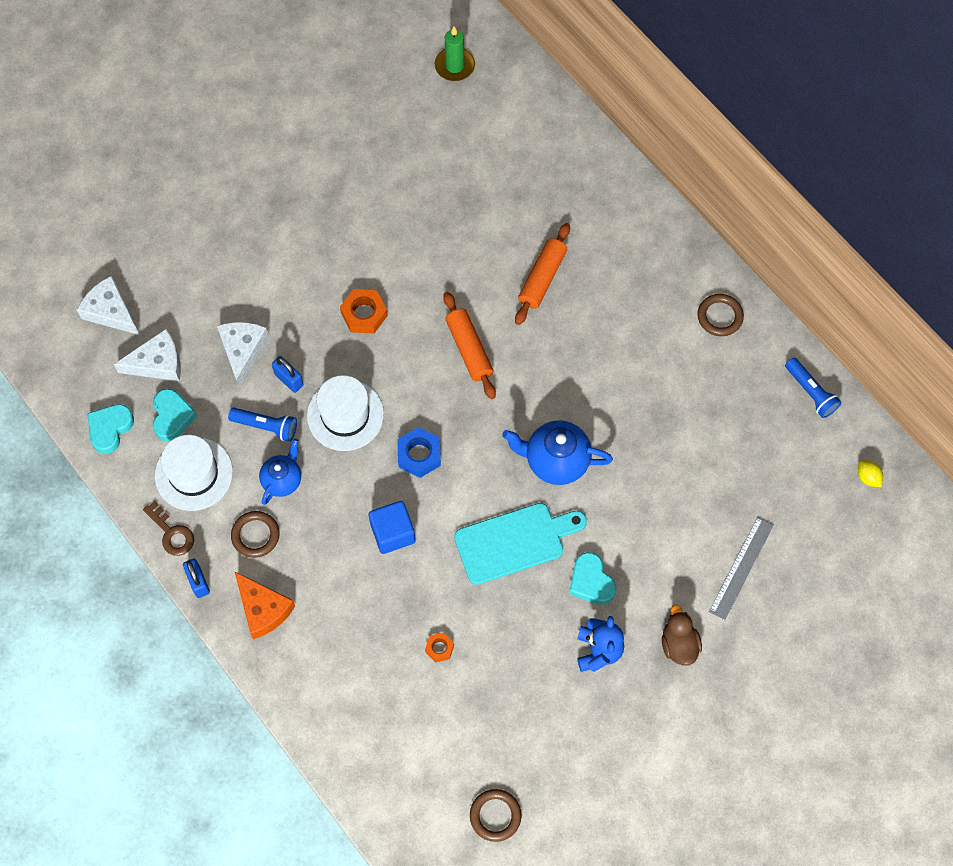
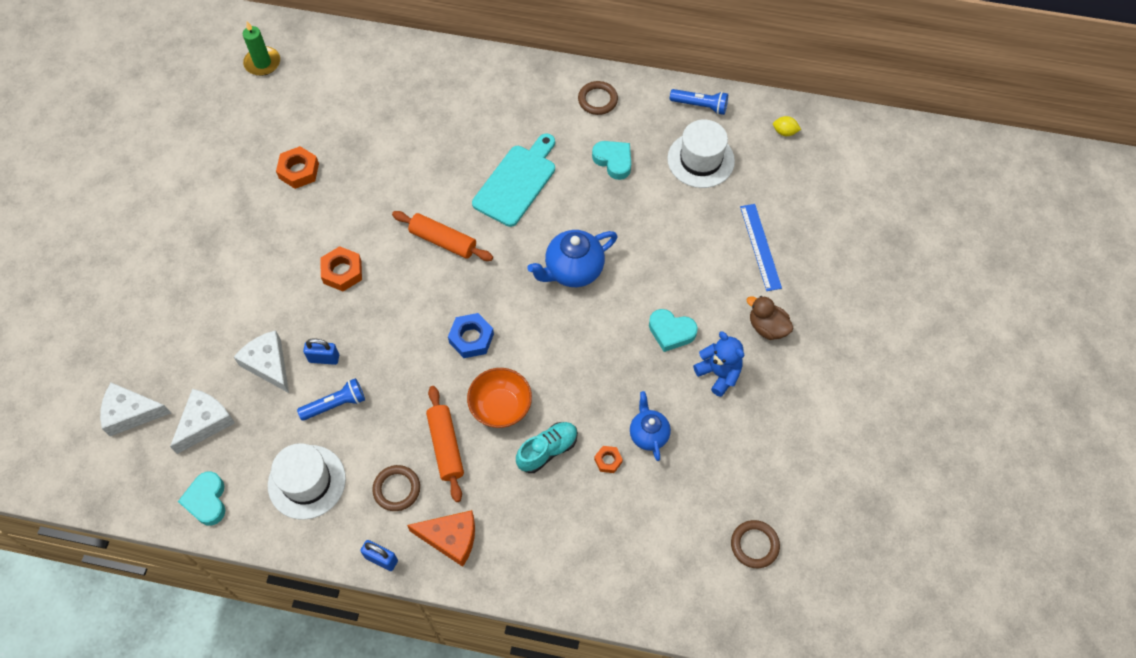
camera: 40 degrees left, 5 degrees down
(171, 533) = (327, 539): brown key -> none
(172, 417) = (252, 453): turquoise heart -> turquoise heart (613, 161)
(282, 480) = (382, 433): blue teapot -> blue teapot (648, 434)
(345, 415) = (390, 351): white hat -> white hat (700, 160)
(393, 533) = (501, 407): blue cube -> orange bowl
(398, 600) = (547, 450): none -> turquoise shoe
(403, 193) = (299, 171): none -> orange nut
(514, 542) = (594, 346): turquoise cutting board -> turquoise cutting board (517, 182)
(542, 278) = (453, 158): orange rolling pin -> orange rolling pin (446, 446)
(741, 567) = (760, 247): grey ruler -> blue ruler

